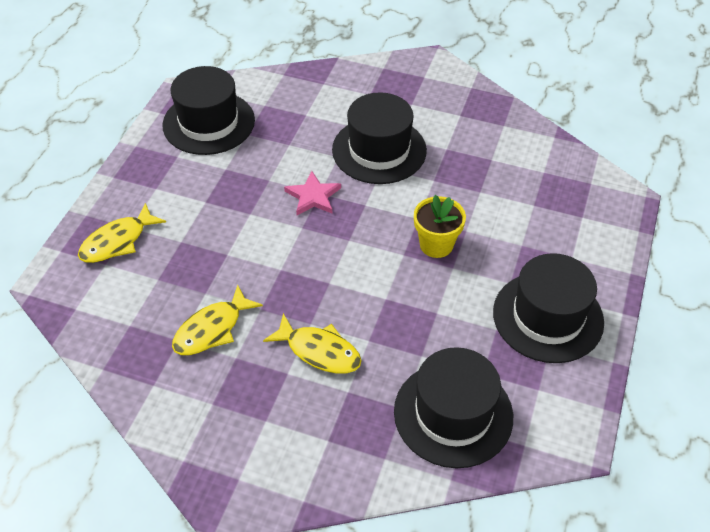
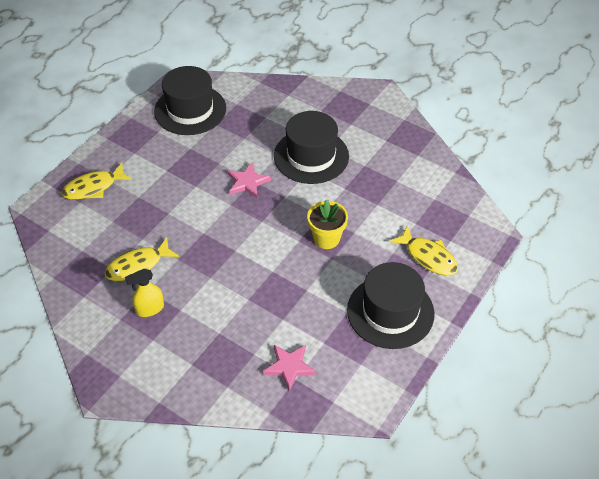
camera: 15 degrees right, 0 degrees up
(247, 381) = (150, 309): none -> yellow spray bottle
(319, 351) = (209, 299): yellow fish -> yellow fish (428, 257)
(453, 414) = (289, 366): black hat -> pink star

